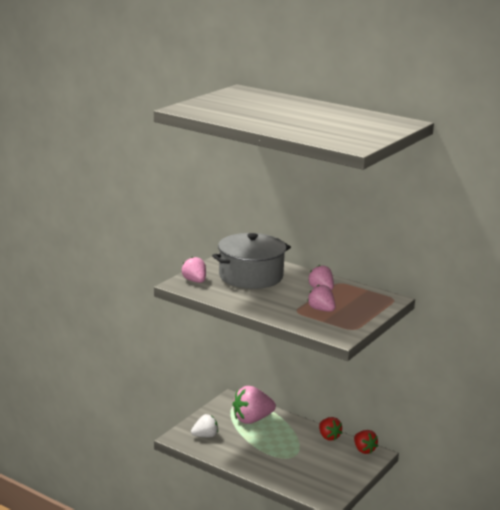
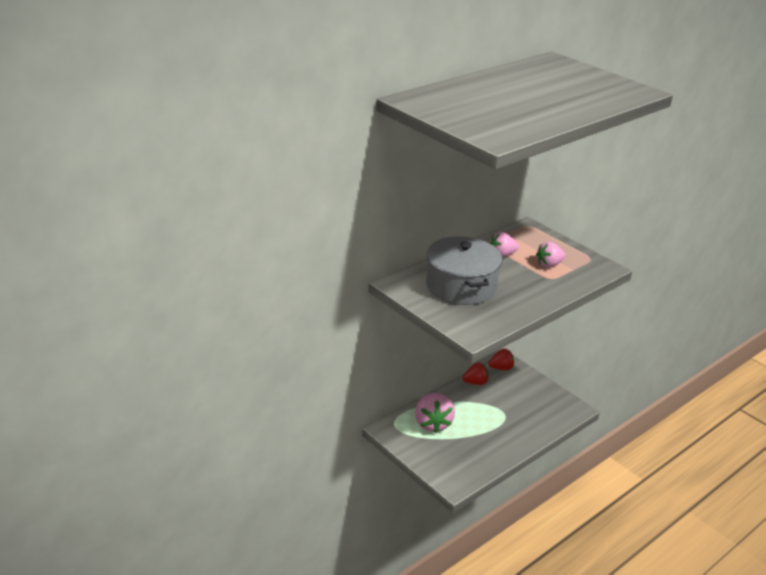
camera: 75 degrees left, 10 degrees up
(195, 281) = (466, 323): pink strawberry -> none
(205, 436) = (455, 463): white strawberry -> none

